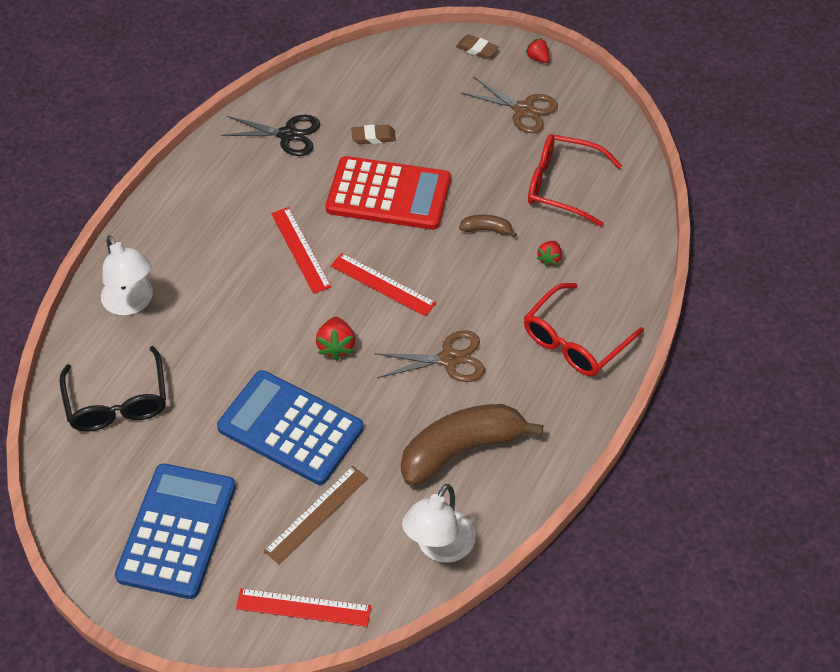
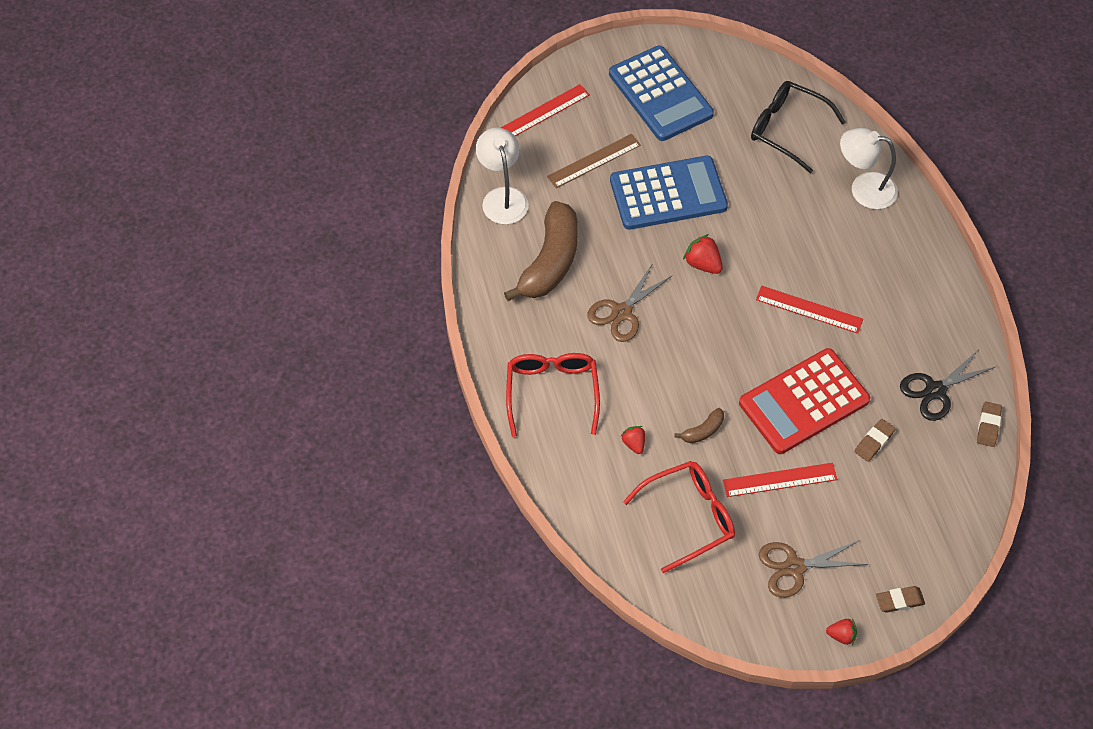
camera: 135 degrees right, 5 degrees up
(284, 92) = (988, 426): none -> brown eraser
(316, 514) = (594, 161): brown ruler -> brown ruler turned 60 degrees clockwise
(382, 284) = (724, 329): red ruler -> red ruler (780, 480)

